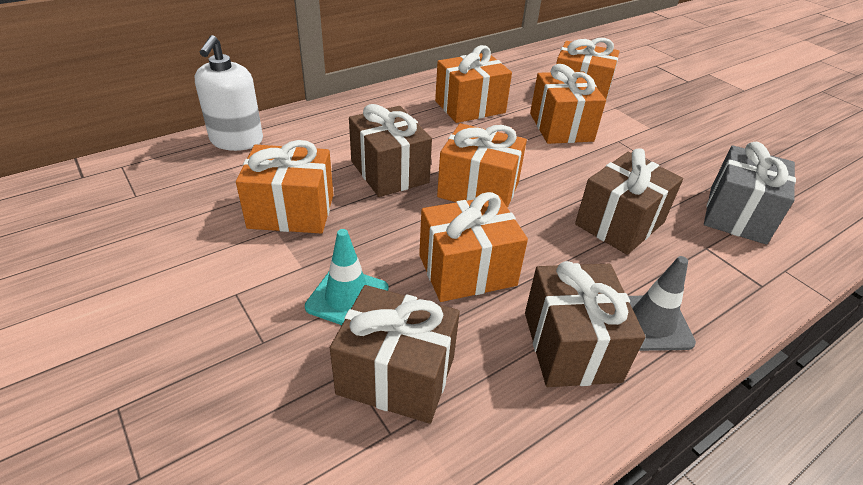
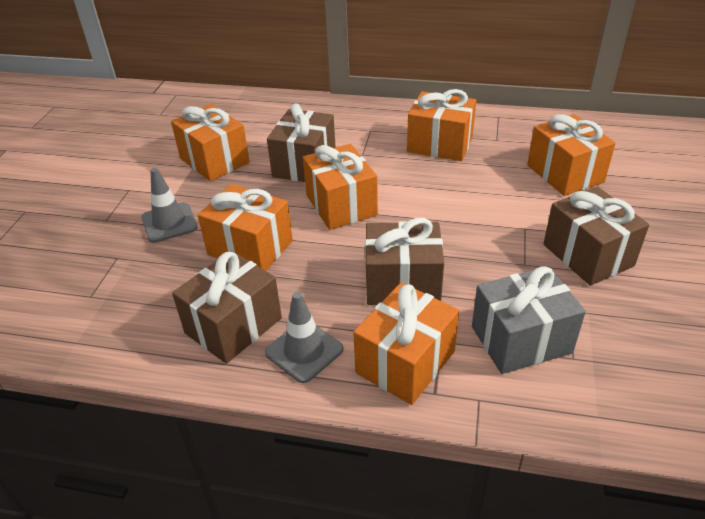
camera: 50 degrees right, 0 degrees up
(236, 140) = (250, 103): white soap dispenser -> none
(347, 298) = (169, 223): turquoise traffic cone -> grey traffic cone
(396, 375) = (131, 274): brown gift -> brown gift (588, 255)
(561, 127) = (490, 193): orange gift -> orange gift (405, 362)

